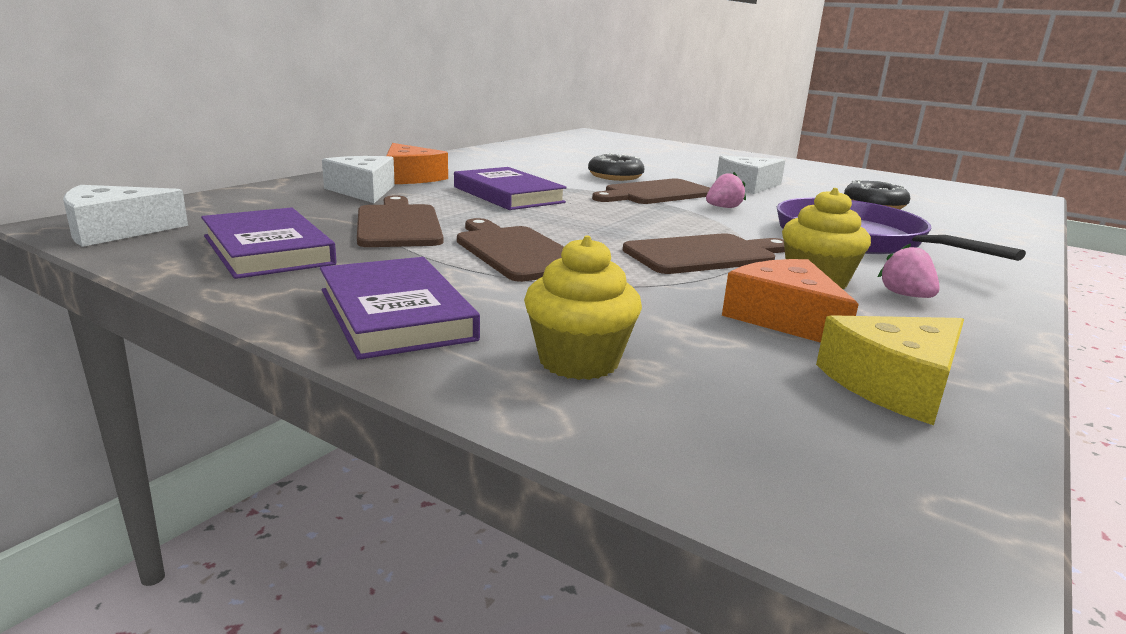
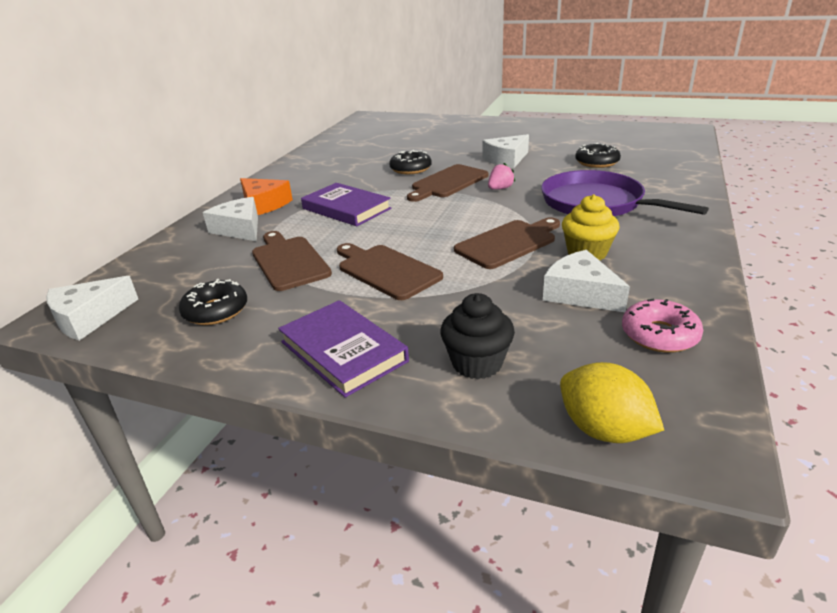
camera: 10 degrees left, 10 degrees up
(268, 250) = (216, 311): purple book -> black donut
(579, 361) = (477, 363): yellow cupcake -> black cupcake
(740, 480) = (604, 430): none -> yellow lemon
(784, 318) = (580, 293): orange cheese -> white cheese
(894, 384) = (659, 335): yellow cheese -> pink donut
(905, 295) = (643, 253): pink strawberry -> none

